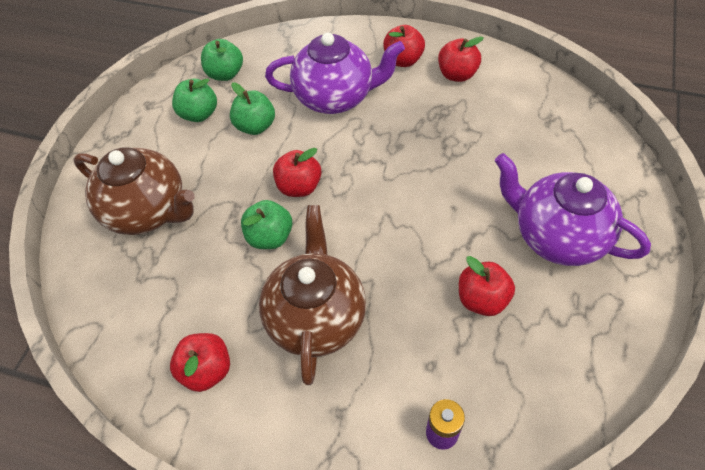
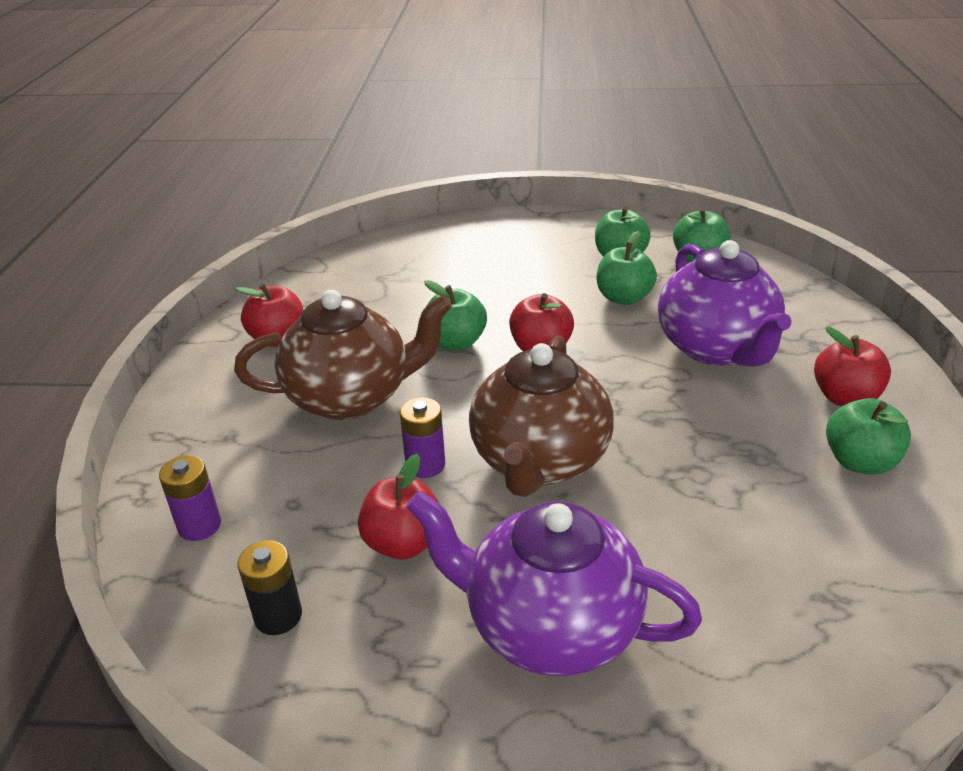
camera: 75 degrees right, 20 degrees down
(148, 211) = (465, 261): brown teapot -> brown teapot (539, 461)
(409, 277) = (425, 465): none -> purple battery
(457, 74) = (859, 462): red apple -> green apple
(535, 378) = (278, 616): none -> black battery
(557, 236) = (549, 627): purple teapot -> purple teapot turned 90 degrees counterclockwise

